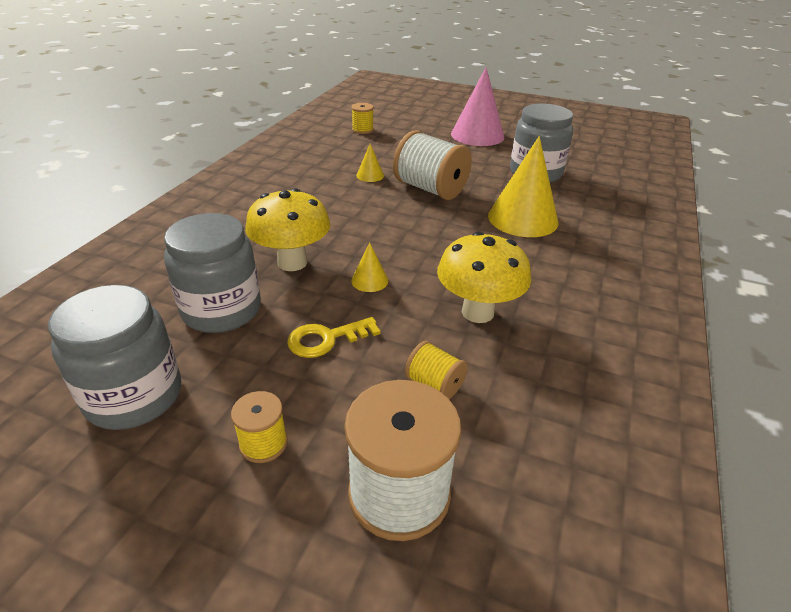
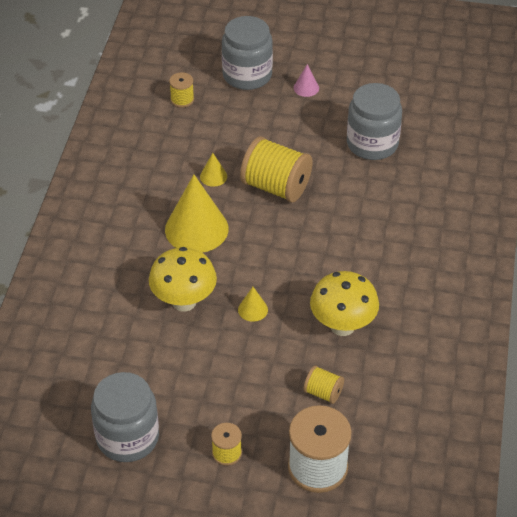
camera: 10 degrees left, 10 degrees up
(221, 310) = (150, 359): grey jar -> grey jar (247, 75)
(326, 339) = (238, 370): yellow key -> none
(430, 189) = (276, 187): white spool -> yellow spool
(477, 135) = (306, 88): pink cone -> pink cone, size x0.45
(522, 218) = (366, 213): yellow cone -> yellow cone (196, 229)

